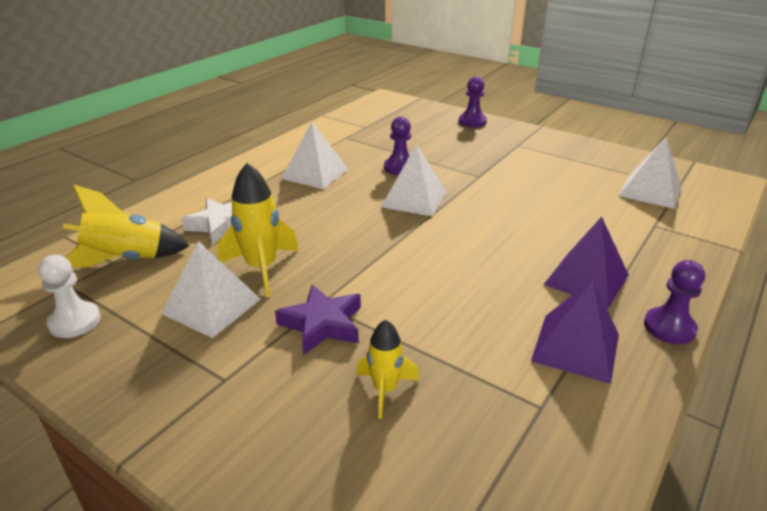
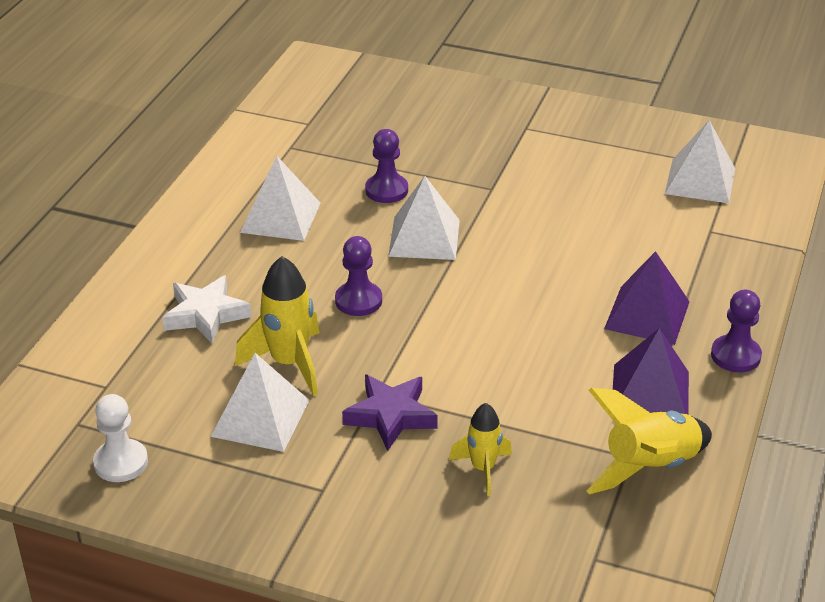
camera: 15 degrees left, 5 degrees up
(126, 260) = (122, 381): yellow rocket -> yellow rocket (650, 467)
(472, 122) = (453, 92): purple pawn -> purple pawn (358, 301)

